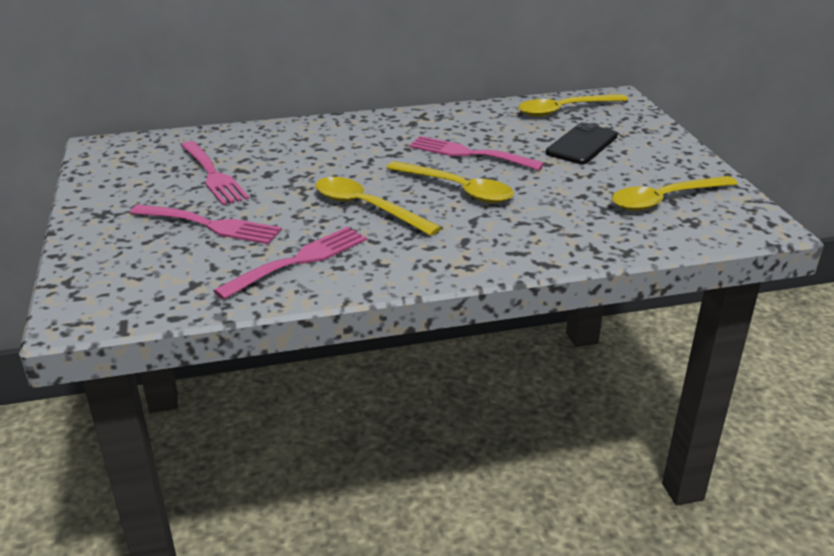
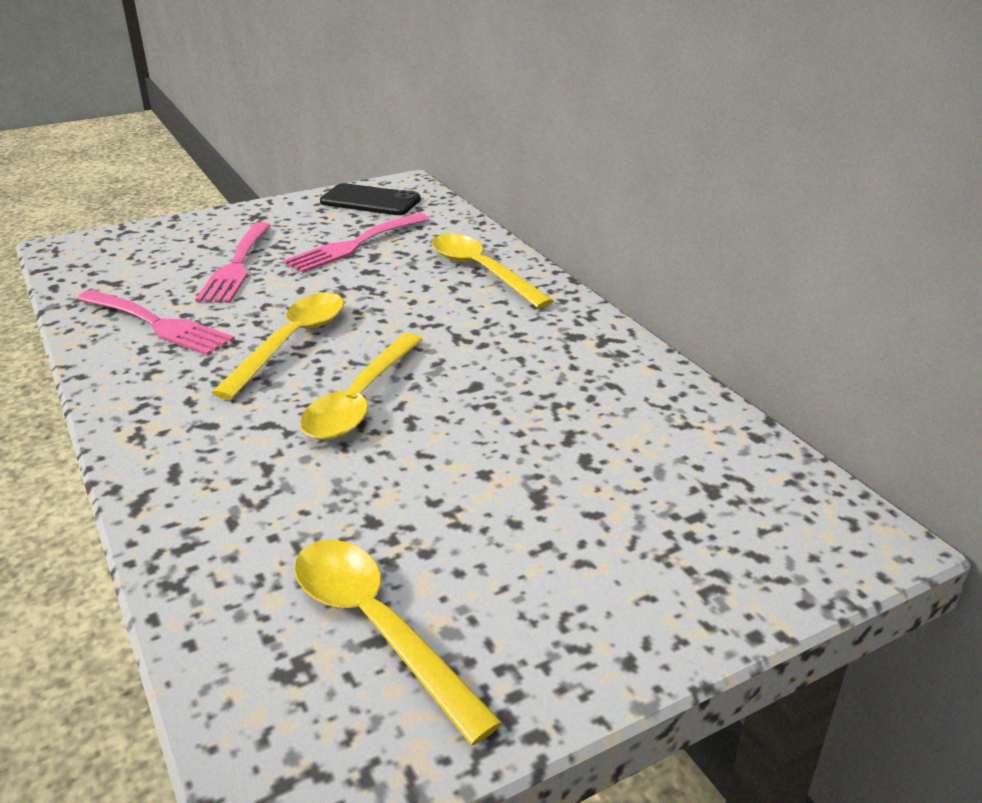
camera: 75 degrees right, 0 degrees up
(469, 154) = (487, 395): pink fork -> none
(564, 110) = (735, 472): yellow spoon -> yellow spoon (481, 271)
(582, 144) = (584, 505): black phone -> black phone (370, 201)

